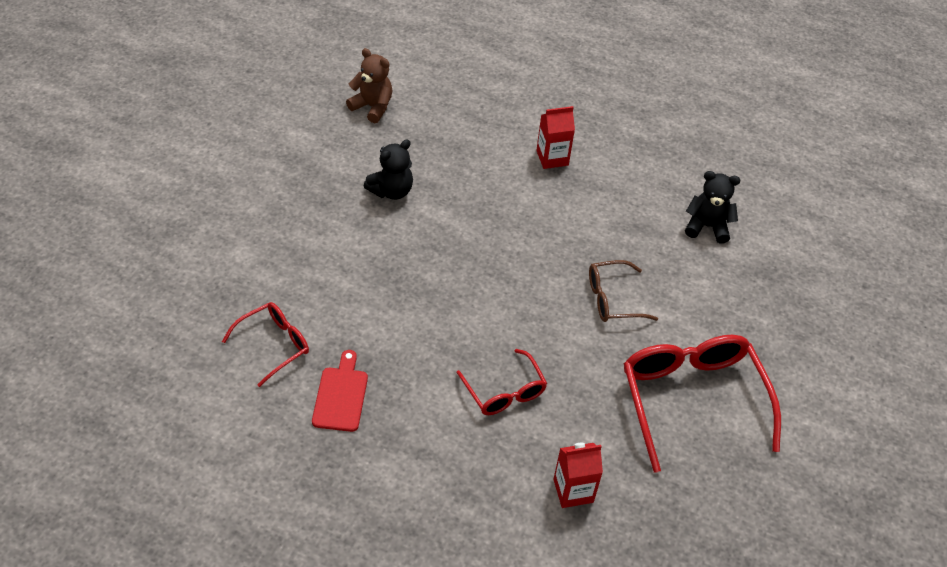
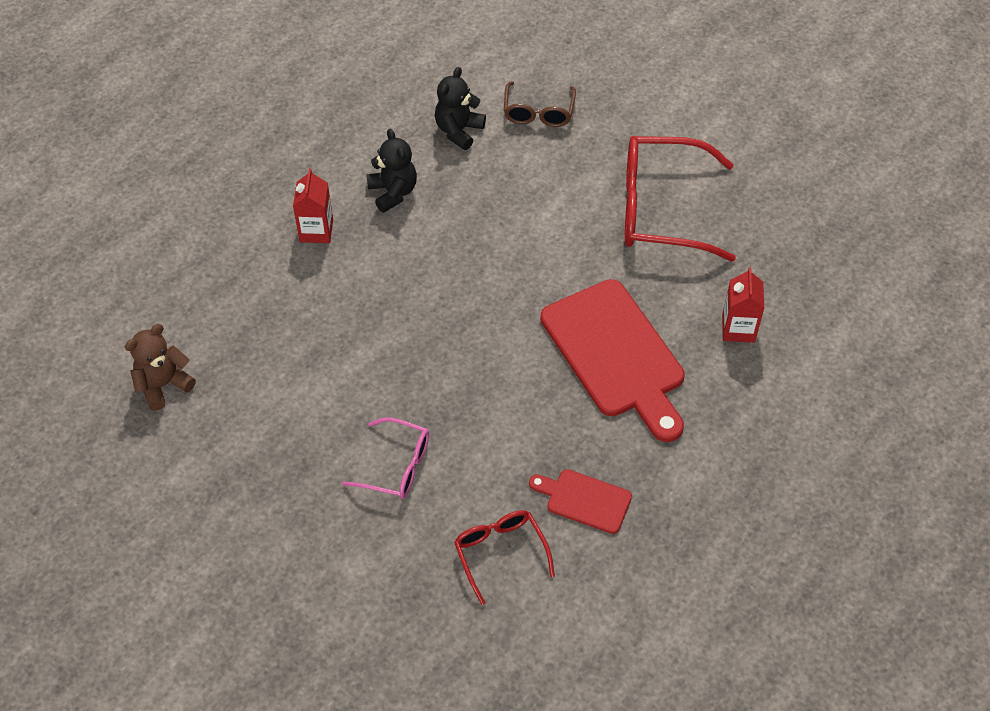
camera: 70 degrees left, 5 degrees up
(339, 259) = (397, 466): none -> pink glasses
(391, 191) = (310, 394): black teddy bear -> black teddy bear (393, 192)
(504, 392) = (616, 354): red glasses -> red cutting board
(612, 299) = (527, 234): brown glasses -> brown glasses (538, 113)

